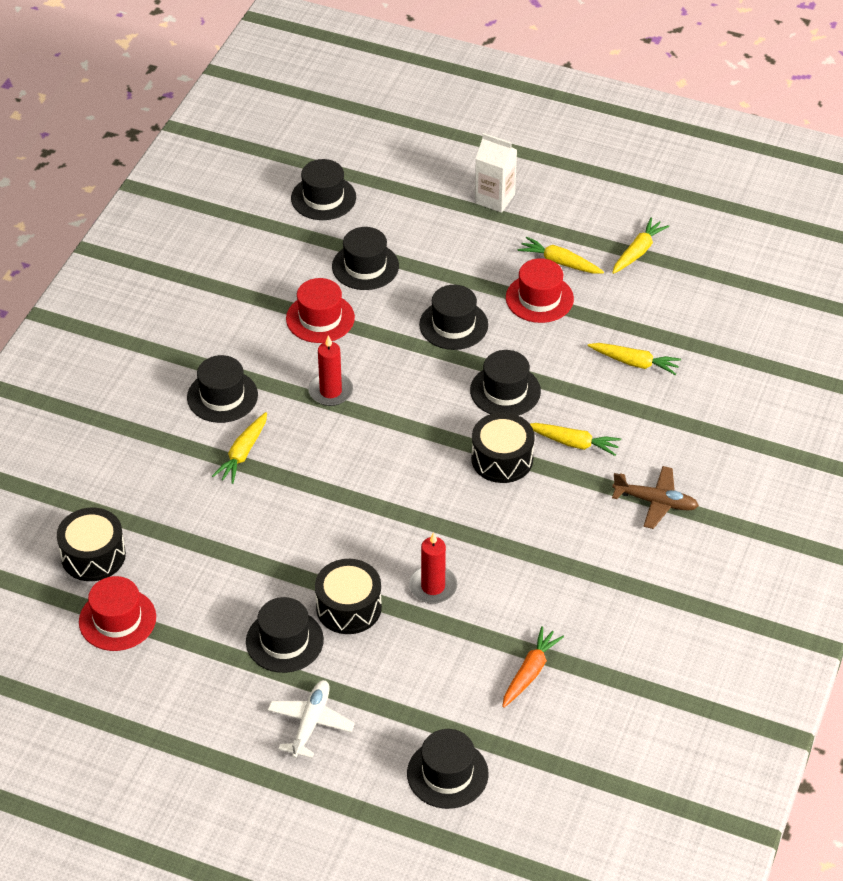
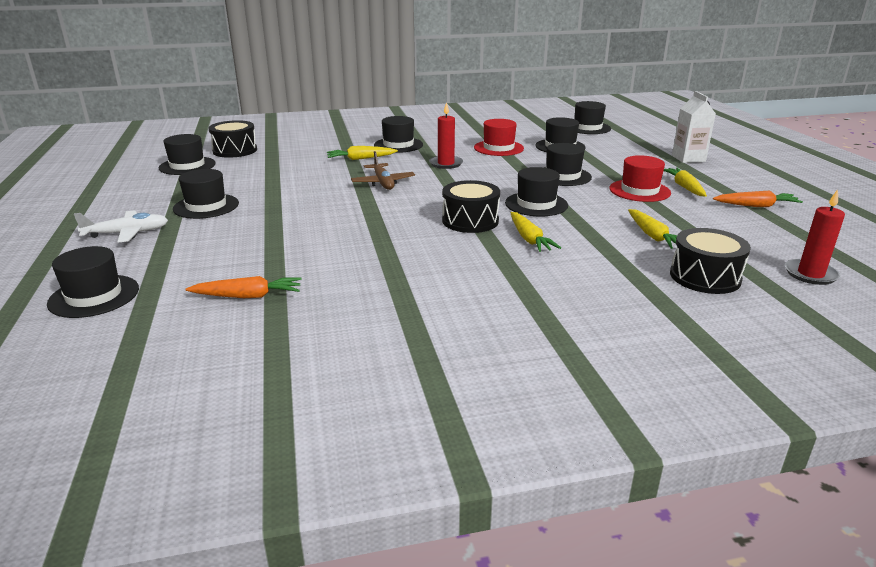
camera: 55 degrees right, 20 degrees down
(117, 619) = (187, 166): red hat -> black hat
(348, 607) = (257, 215): black drum -> black drum (705, 277)
(433, 587) = (308, 234): red candle -> red candle (810, 274)
(638, 252) = (756, 206): yellow carrot -> orange carrot
(656, 502) = (523, 290): brown plane -> brown plane (383, 183)

